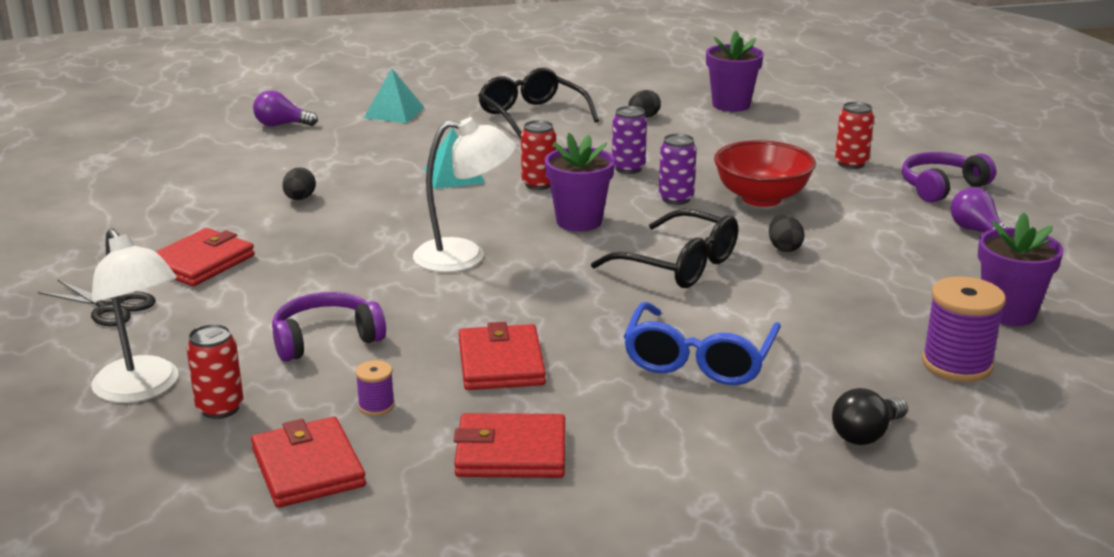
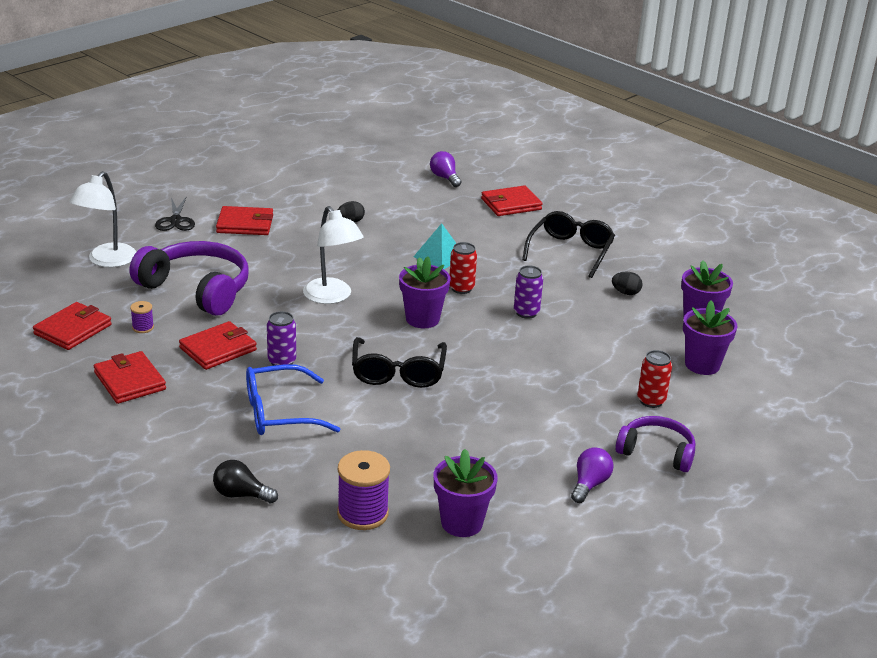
camera: 55 degrees right, 5 degrees up
(220, 408) = (106, 287): red can -> none
(326, 339) = (197, 289): purple headphones -> purple headphones, size x1.67
(394, 112) = (511, 204): turquoise pyramid -> red wallet
(676, 199) = (498, 344): purple can -> purple can (282, 361)
(761, 198) = (539, 377): red bowl -> none
(784, 248) = (467, 406): black egg -> none
(808, 126) = (702, 365): none -> purple flower pot

